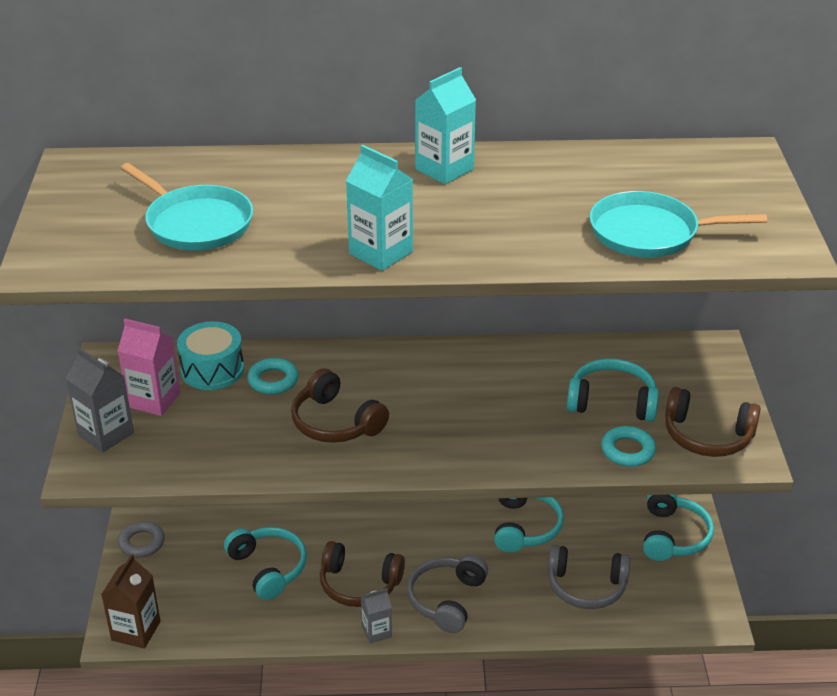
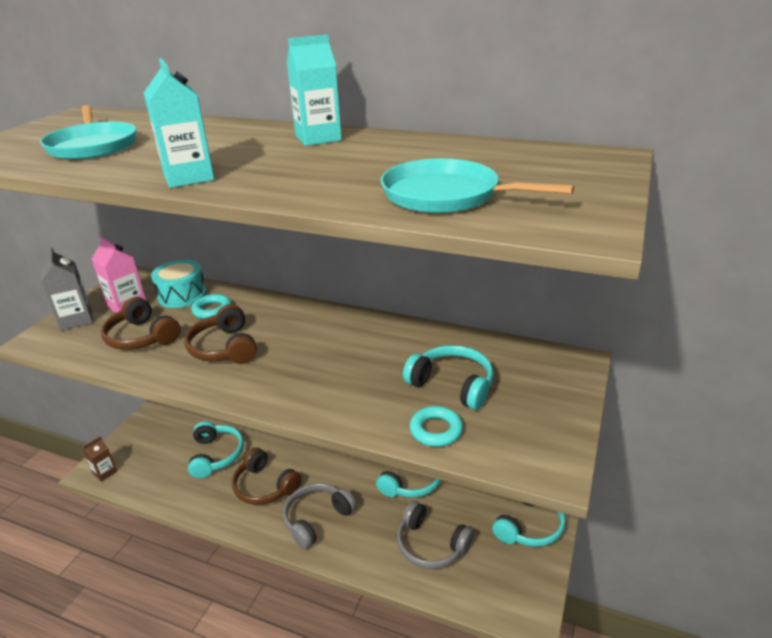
camera: 25 degrees right, 5 degrees down
(136, 631) = (105, 472): brown carton -> brown carton, size x0.65
(142, 543) = (157, 415): grey ring -> none
(376, 631) = (250, 527): grey carton -> none
(707, 436) = (522, 437): brown headphones -> brown headphones (141, 337)

